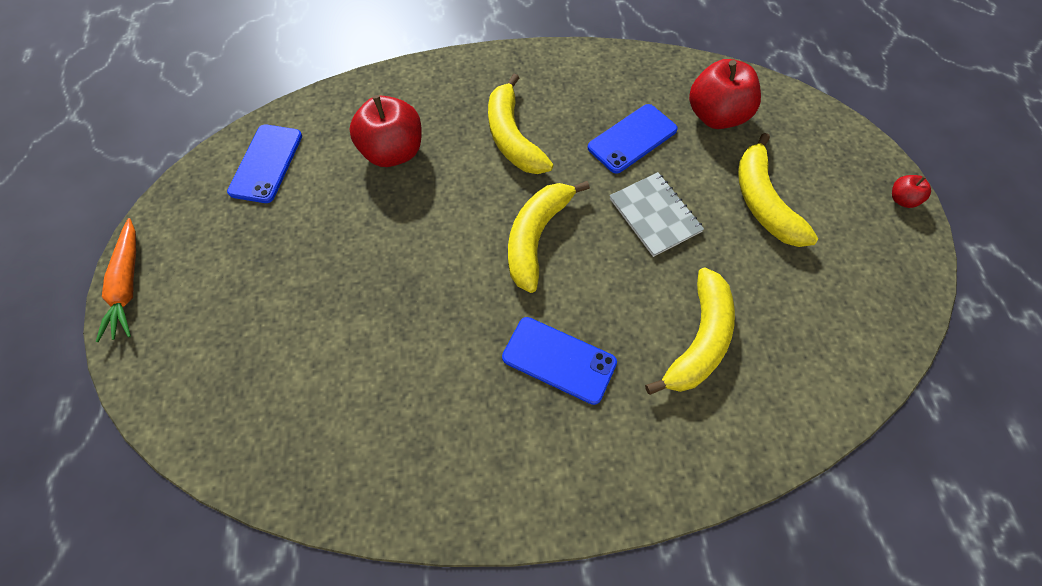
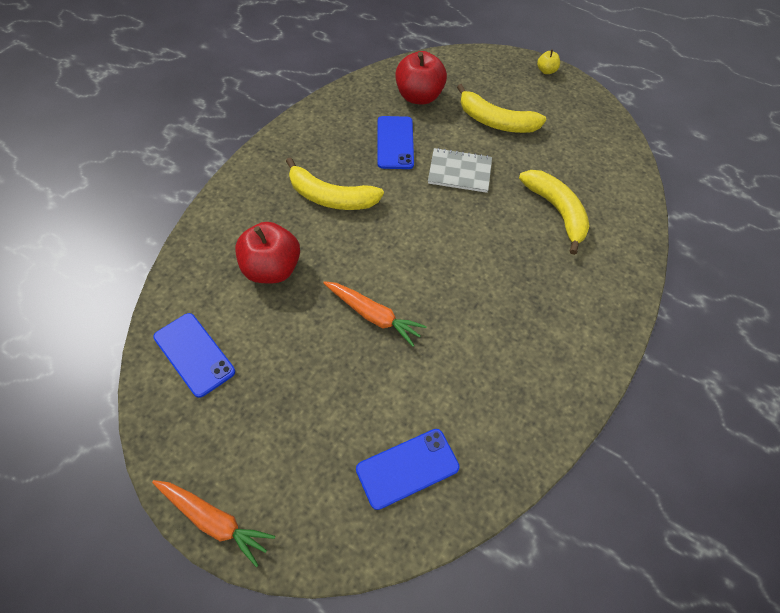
camera: 55 degrees left, 5 degrees down
(409, 261) = (373, 316): none -> orange carrot
(536, 237) = (420, 237): yellow banana -> none
(559, 360) = (515, 283): blue phone -> blue phone (407, 468)
(902, 199) = (546, 71): red apple -> yellow apple

